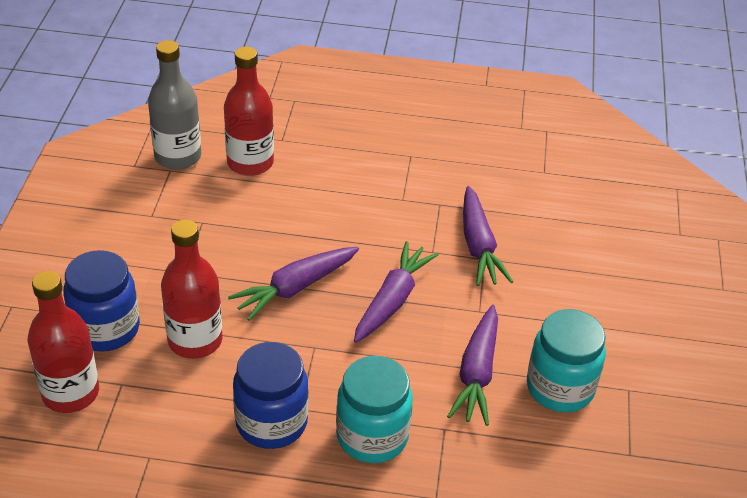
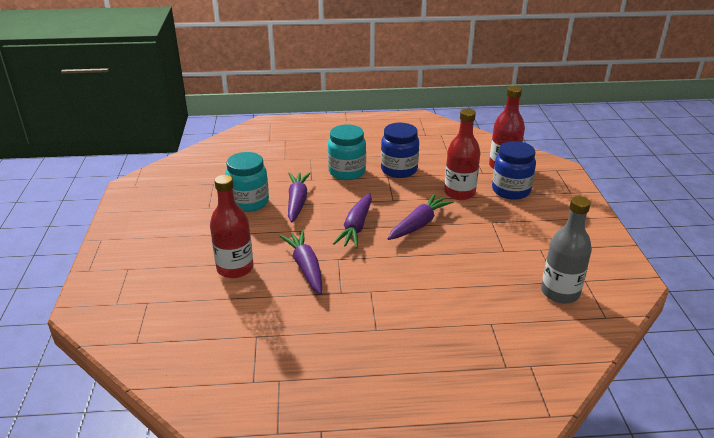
camera: 170 degrees right, 10 degrees down
(250, 163) = (502, 298): red bottle -> red bottle (235, 268)

